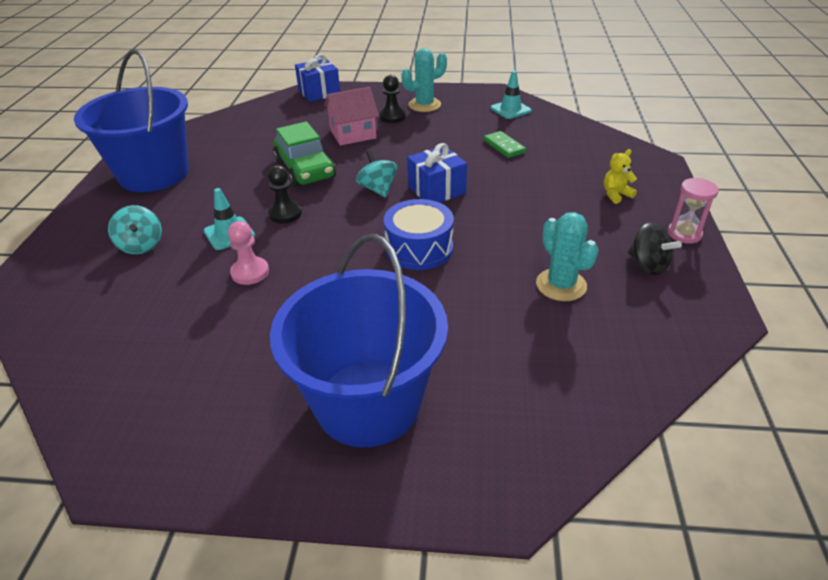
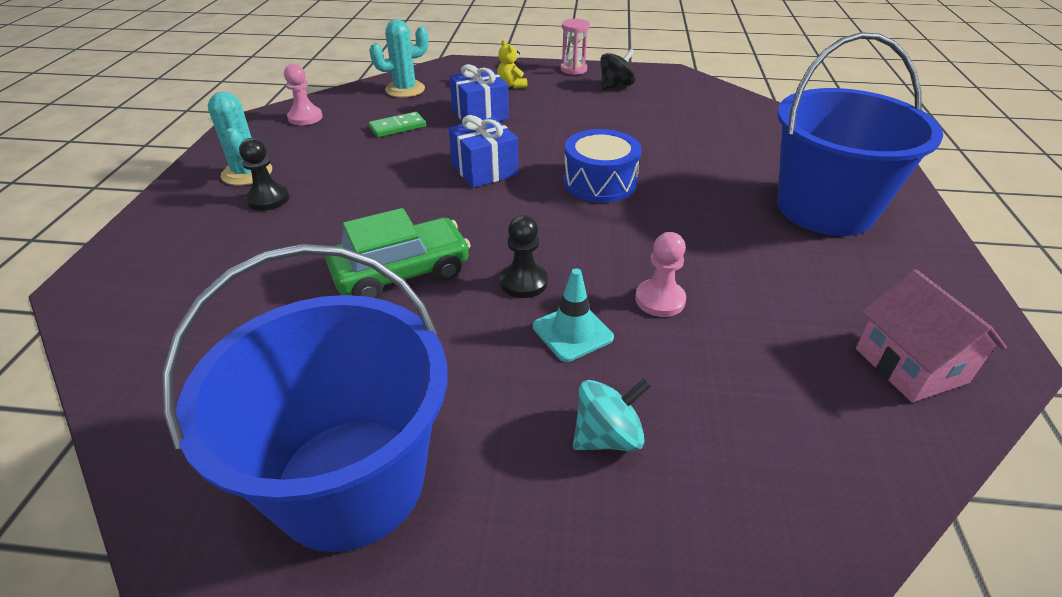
camera: 90 degrees left, 0 degrees up
(319, 92) = (107, 276): blue gift -> blue gift (480, 114)
(353, 134) = (306, 233): pink house -> pink house (910, 365)
(378, 189) = (474, 209): turquoise spinning top -> none
(510, 109) = (305, 117): turquoise traffic cone -> pink pawn
(561, 285) = (648, 119): turquoise cactus -> turquoise cactus (405, 89)

